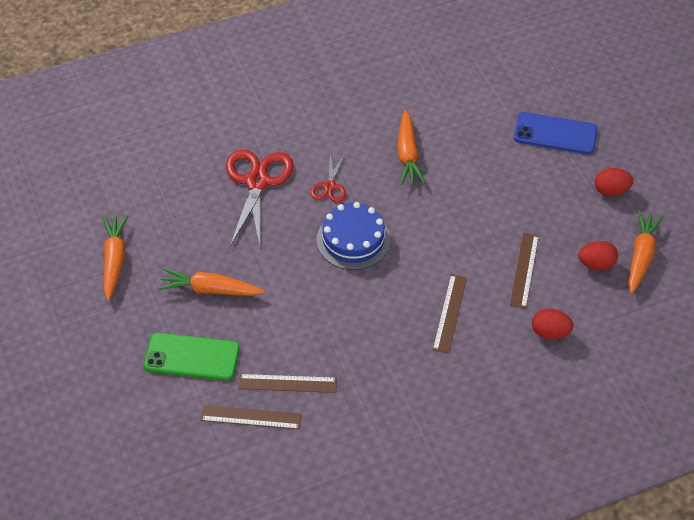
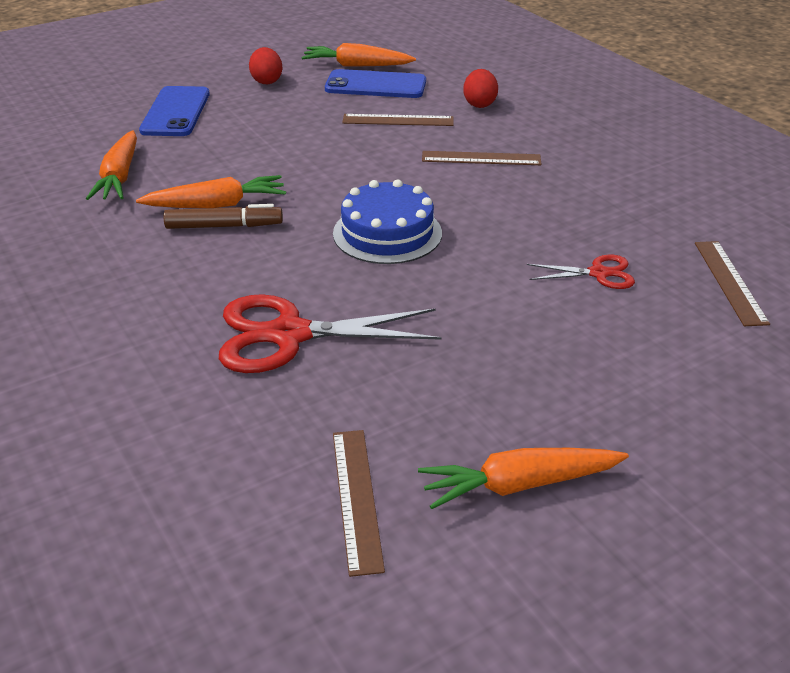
camera: 100 degrees left, 15 degrees down
(192, 357) = (669, 351): green phone -> none
(210, 290) = (533, 352): orange carrot -> orange carrot (119, 177)
(287, 383) = (656, 259): brown ruler -> brown ruler (356, 498)
(330, 186) = (288, 263): red scissors -> red scissors (598, 273)
(380, 157) = (223, 226): none -> brown marker
(596, 264) = (375, 85): red egg -> blue phone

